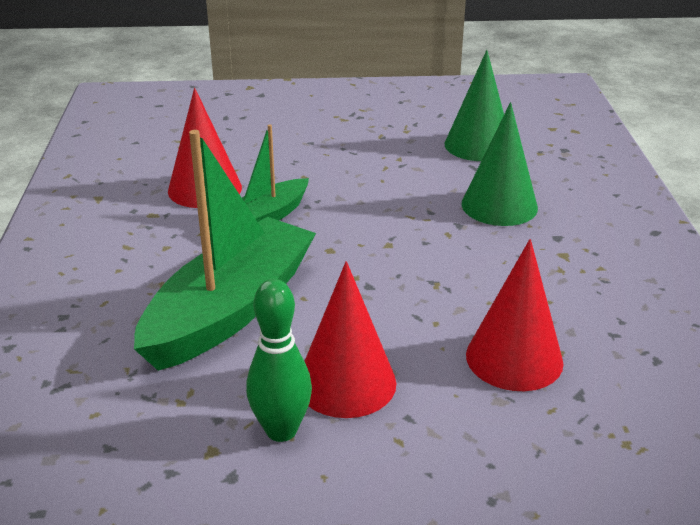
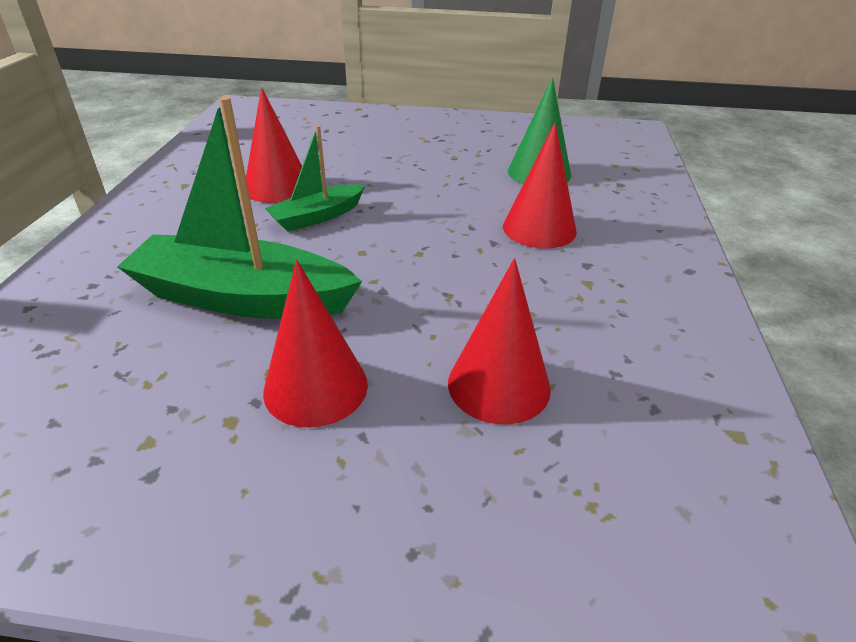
camera: 10 degrees right, 5 degrees up
(230, 310) = (242, 298): green boat -> green boat turned 120 degrees counterclockwise
(281, 430) = (226, 430): green bowling pin -> none
(499, 205) = (539, 228): green cone -> red cone

